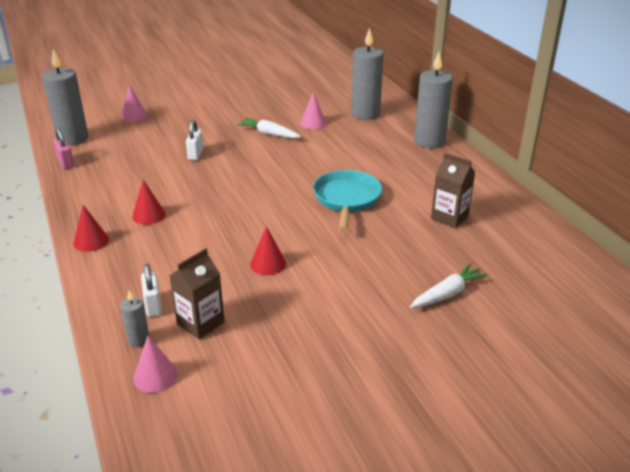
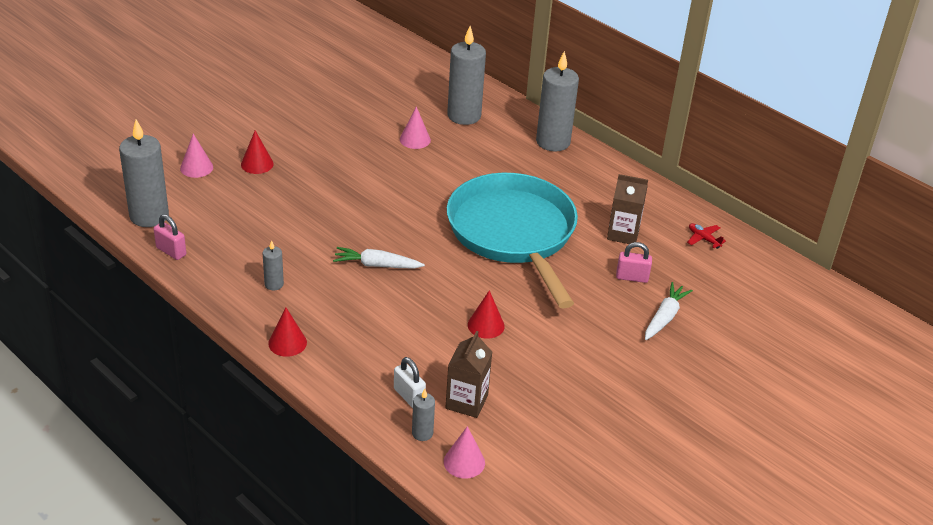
camera: 25 degrees left, 5 degrees up
(119, 198) = (274, 284): none -> grey candle
(148, 215) = (323, 298): red cone -> red cone (257, 164)
(195, 154) = (314, 209): white padlock -> none
(269, 134) = (376, 164): white carrot -> white carrot (377, 265)
(347, 199) = (513, 233): turquoise pan -> turquoise pan, size x1.76
(435, 253) = (632, 277): none -> pink padlock
(529, 236) = (703, 239): none -> red plane

